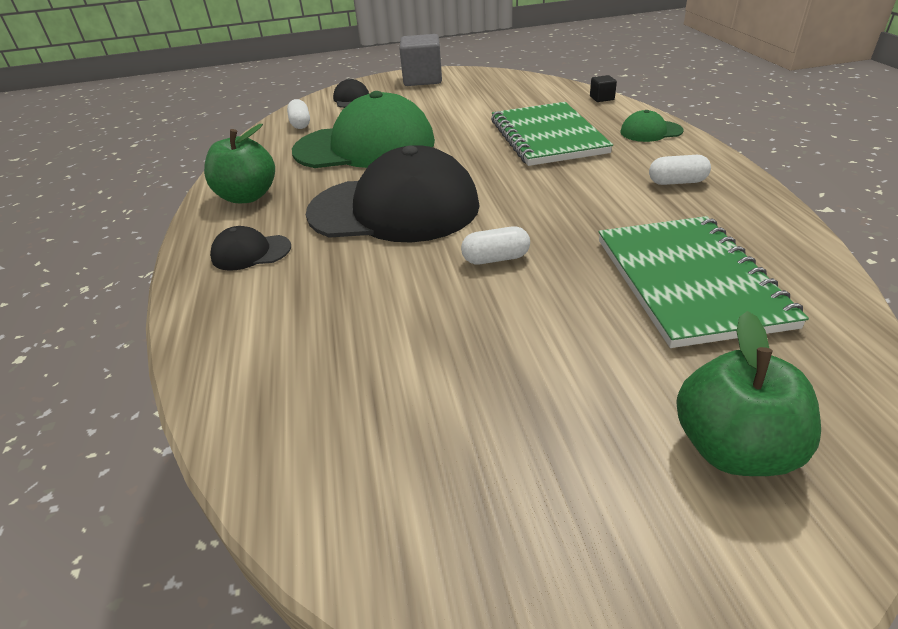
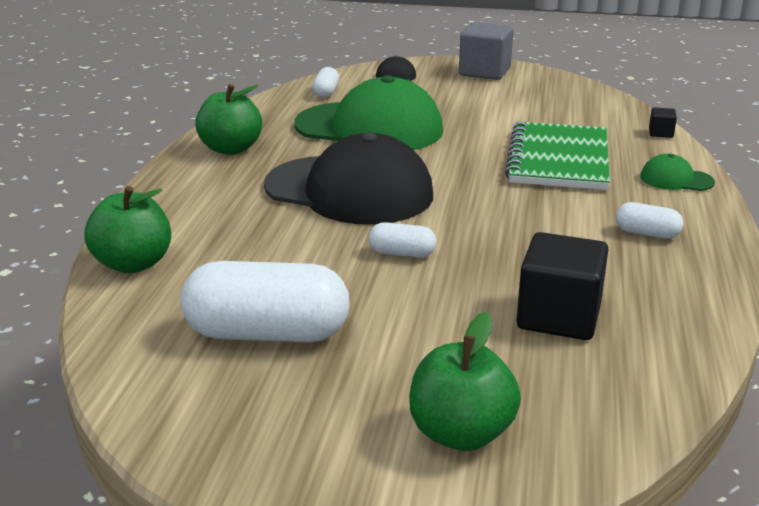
camera: 20 degrees right, 10 degrees down
(226, 354) = (133, 264): none -> green apple
(251, 252) = (202, 196): black cap -> none
(437, 394) = (267, 333): none -> white capsule
(688, 281) = (558, 317): green notebook -> black cube

